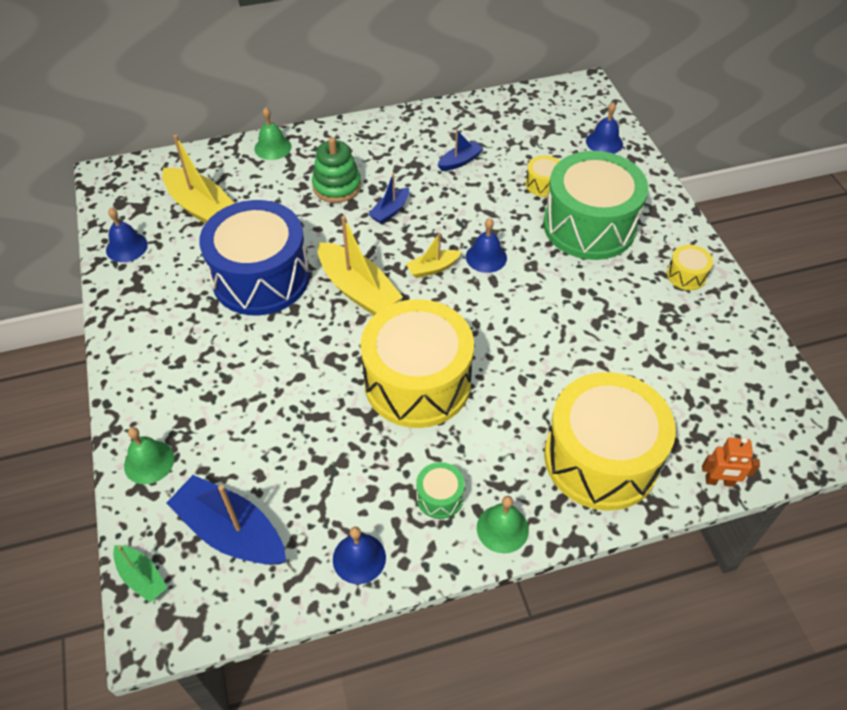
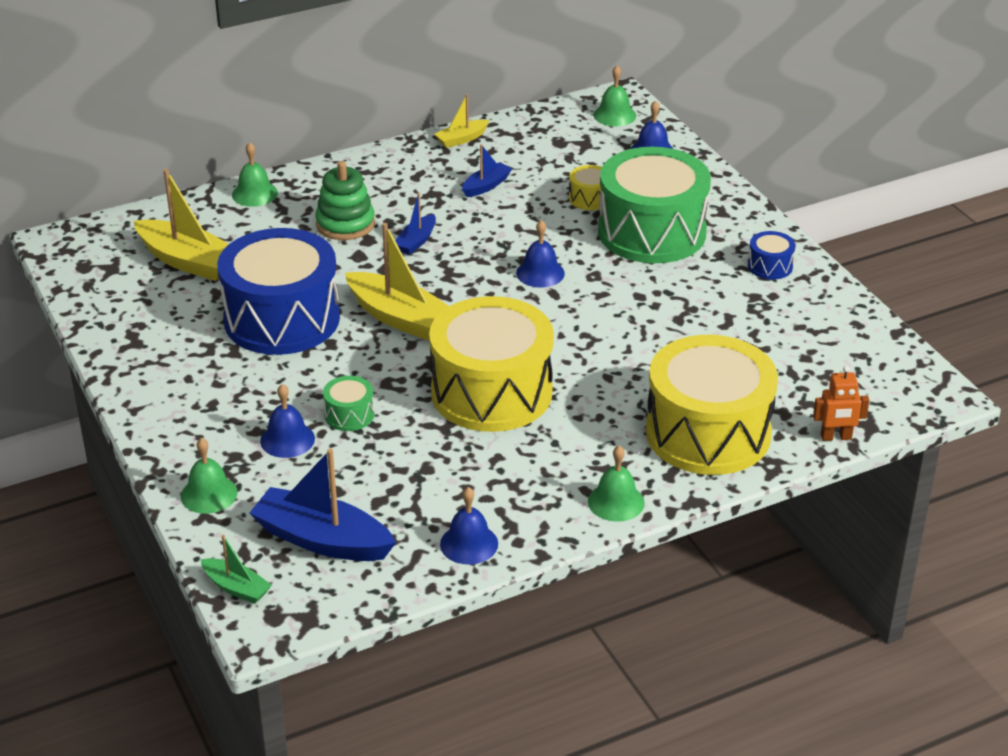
camera: 10 degrees left, 15 degrees down
(126, 247) = (109, 307): blue bell -> blue bell (287, 439)
(433, 268) = (481, 289): yellow boat -> yellow boat (462, 139)
(440, 497) = (542, 485): green drum -> green drum (349, 415)
(579, 103) = (614, 115): none -> green bell
(686, 275) = (770, 266): yellow drum -> blue drum

